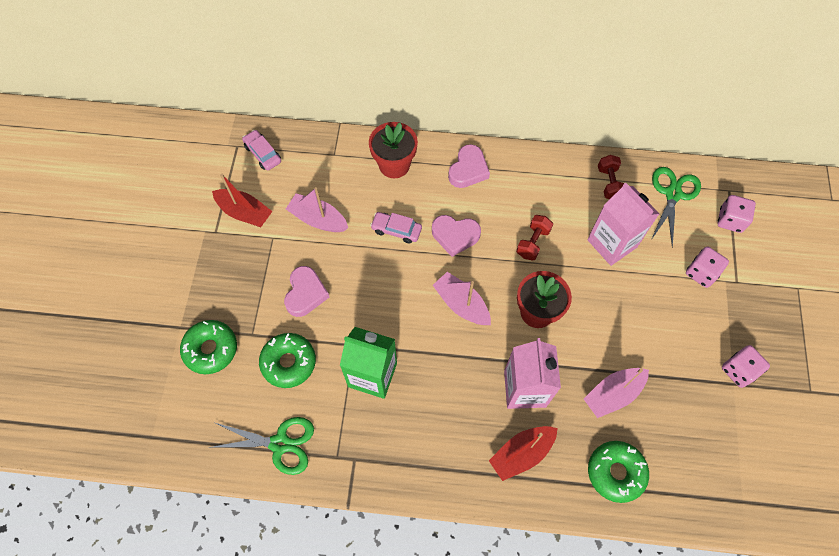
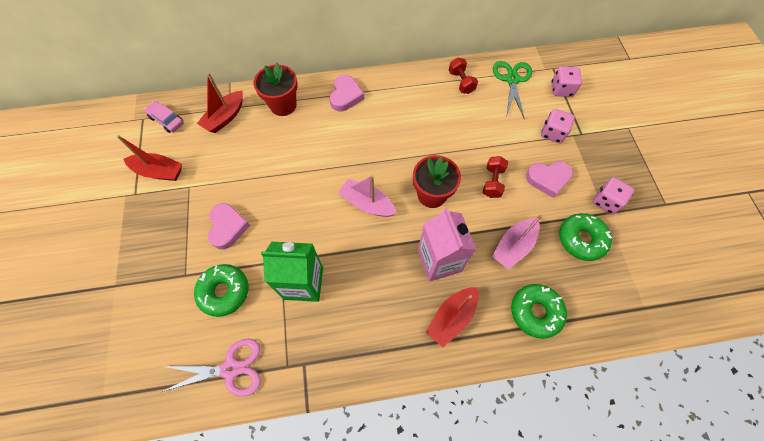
camera: 15 degrees left, 0 degrees up
(211, 349) = (148, 298): green donut -> green donut (581, 239)
(280, 444) = (230, 369): green scissors -> pink scissors
(318, 219) = (226, 162): pink boat -> none
(327, 165) = (225, 117): none -> red boat
(396, 230) = (297, 156): pink car -> none
(455, 236) = (348, 149): pink heart -> pink heart (548, 179)
(533, 242) = (413, 140): red dumbbell -> red dumbbell (492, 182)
(612, 243) = (476, 127): pink carton -> none

